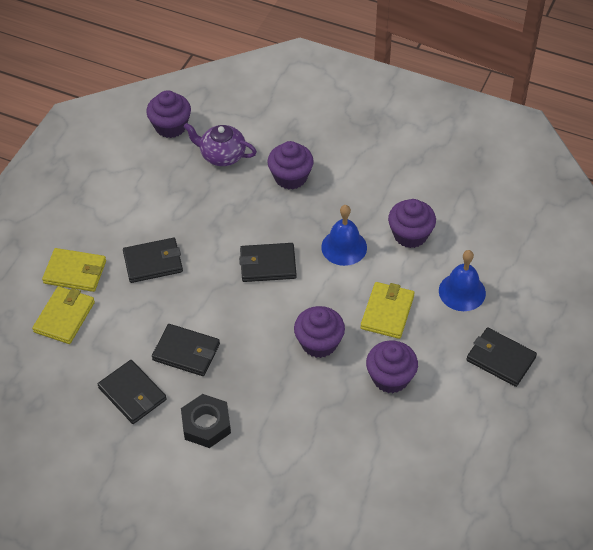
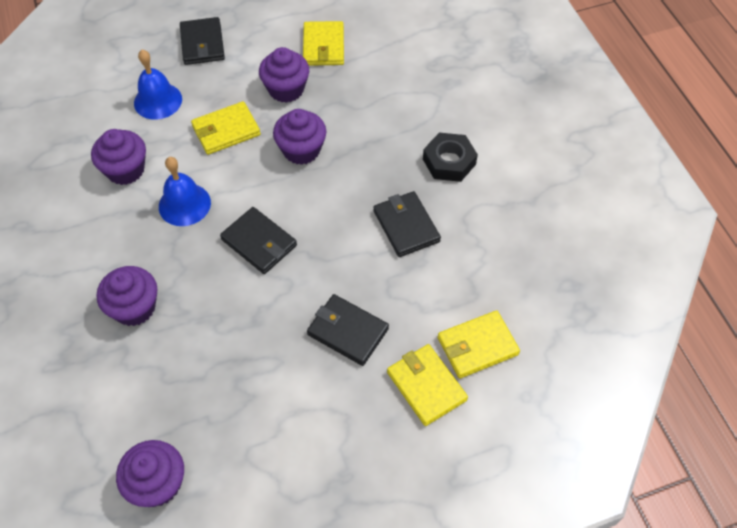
camera: 135 degrees left, 5 degrees up
(132, 394) = (482, 228): black wallet -> none
(222, 155) = (157, 393): purple teapot -> none
(413, 439) = (323, 46): none -> yellow wallet

